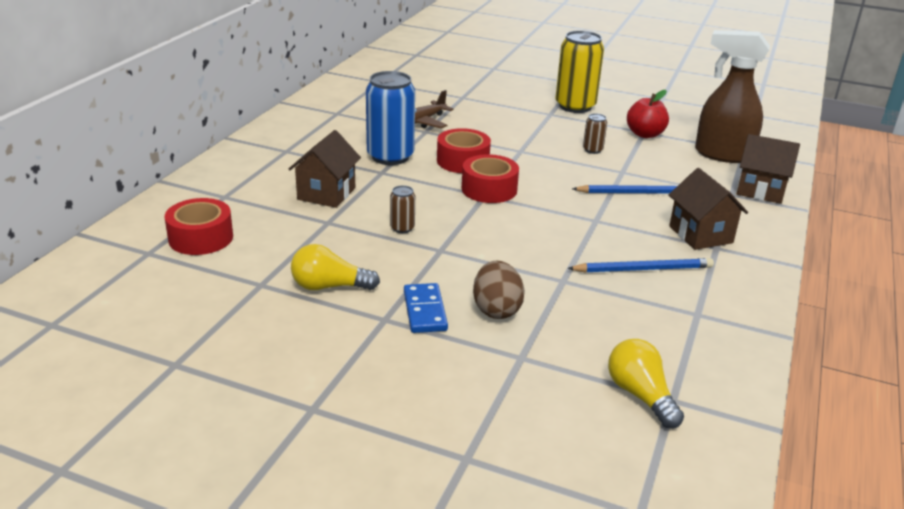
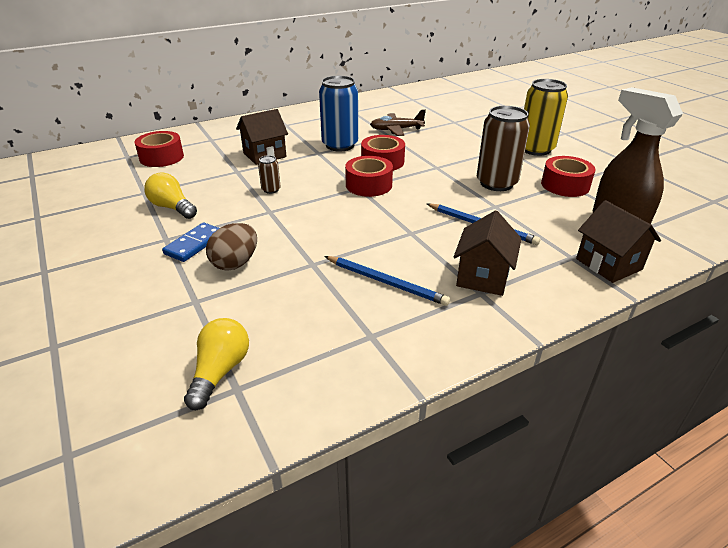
camera: 40 degrees right, 5 degrees up
(592, 150) = (496, 183): brown can -> brown can, size x2.22
(645, 134) = (565, 185): red apple -> red tape

